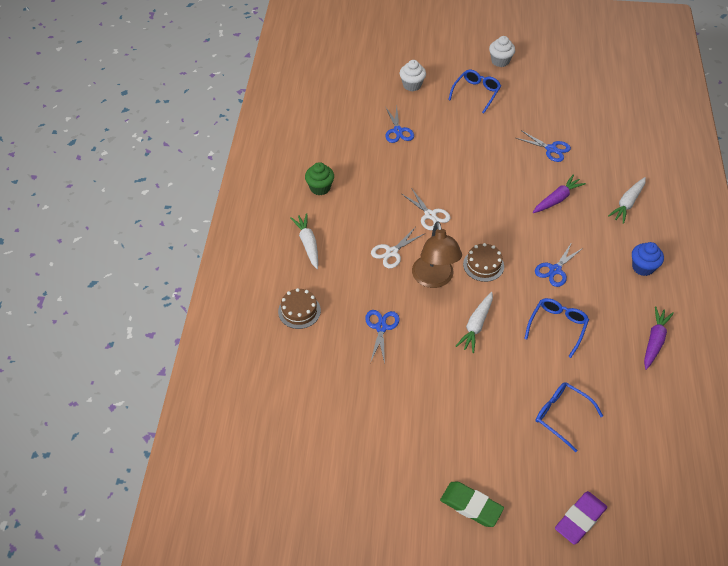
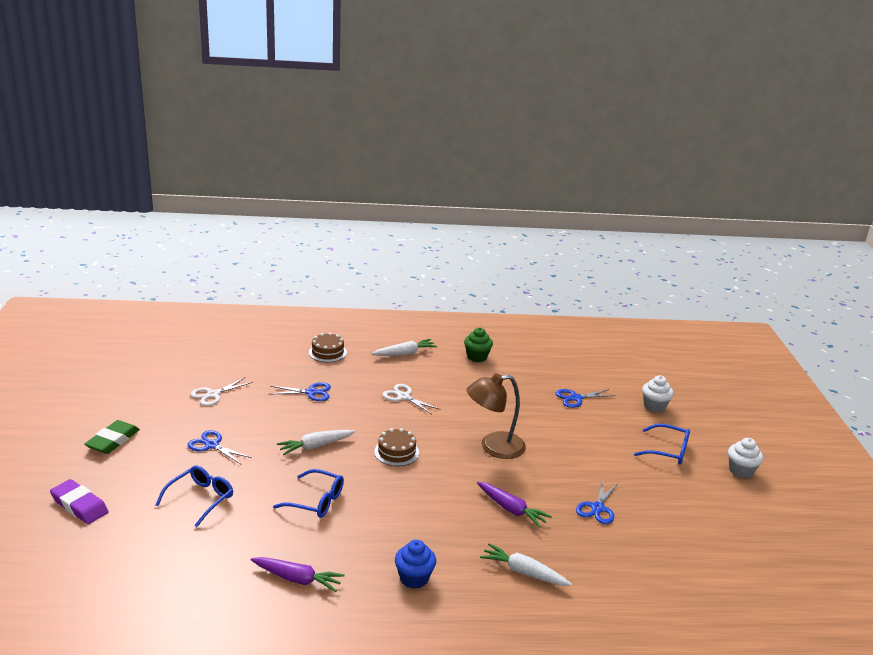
camera: 80 degrees right, 25 degrees down
(430, 215) = (459, 418): white scissors -> white scissors (213, 395)
(434, 279) = (372, 421): brown lamp -> brown lamp (493, 447)
(476, 325) = (315, 446): white carrot -> white carrot turned 45 degrees counterclockwise
(555, 270) = (397, 503): blue scissors -> blue scissors (212, 445)

